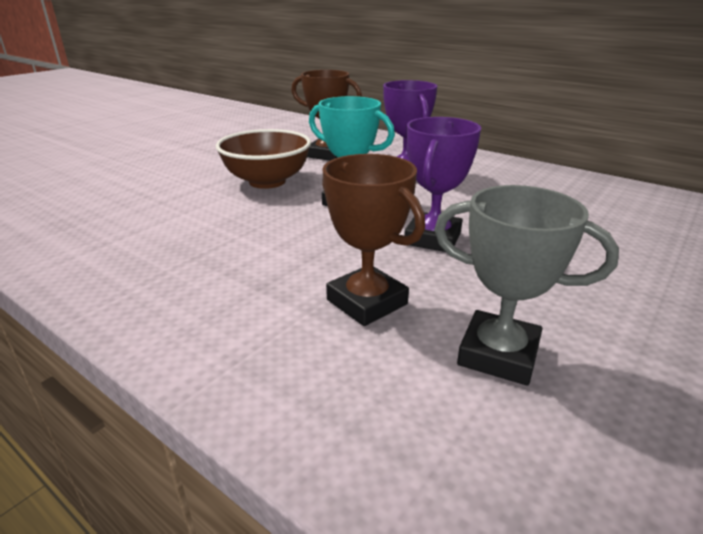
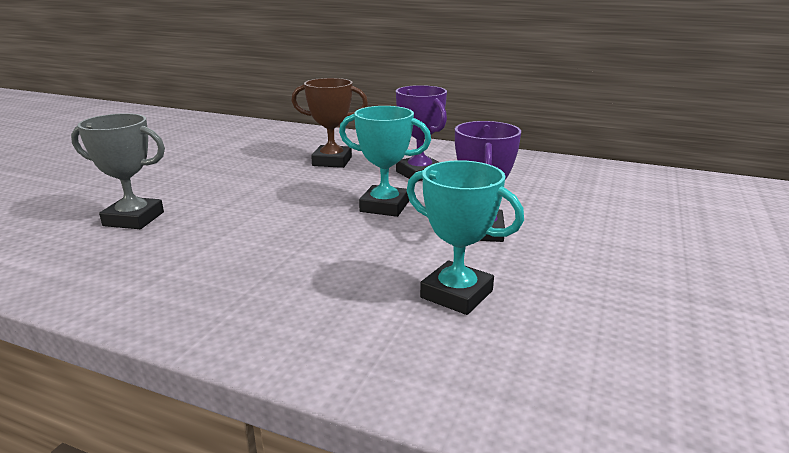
camera: 15 degrees left, 5 degrees down
(267, 181) = (289, 194): brown bowl -> none
(367, 302) = (456, 294): brown trophy -> turquoise trophy
(498, 354) = (588, 320): grey trophy -> grey trophy (134, 219)

